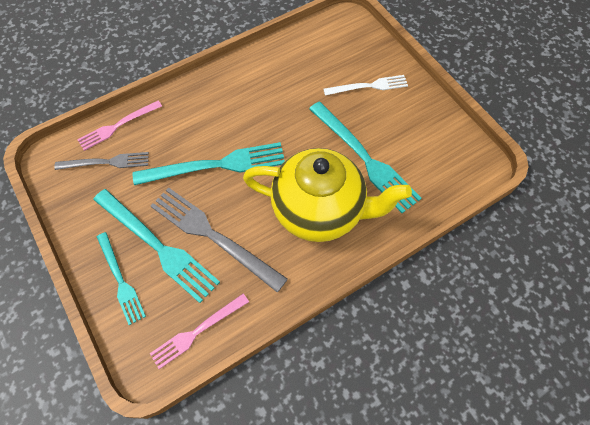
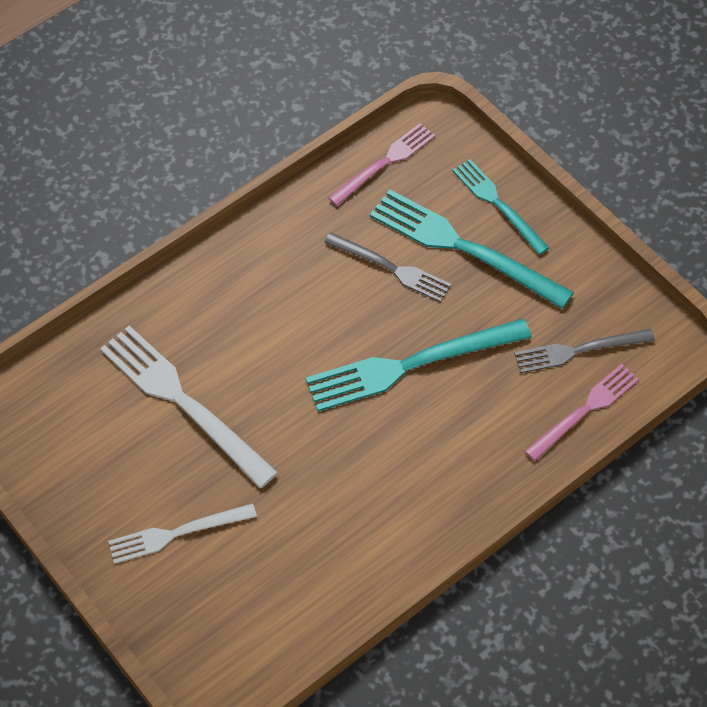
camera: 175 degrees right, 5 degrees down
(213, 236) = (391, 268): grey fork -> grey fork, size x0.61
(320, 211) = (246, 317): yellow teapot -> none
(364, 158) = (183, 402): turquoise fork -> white fork

